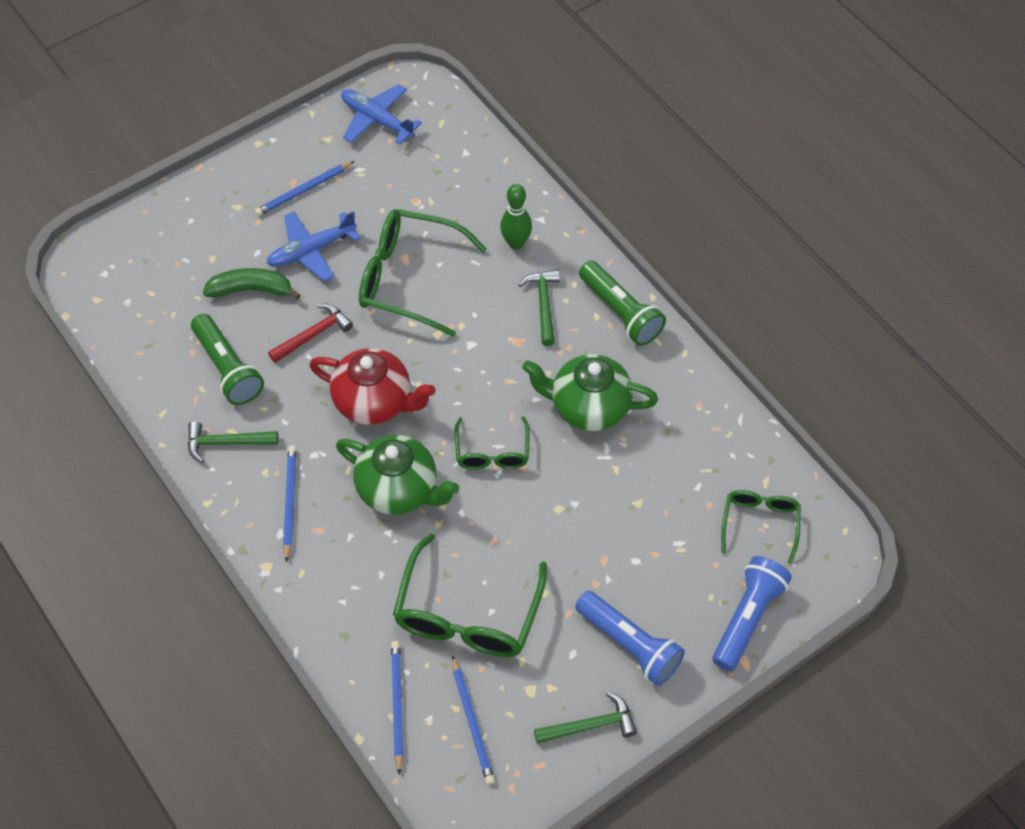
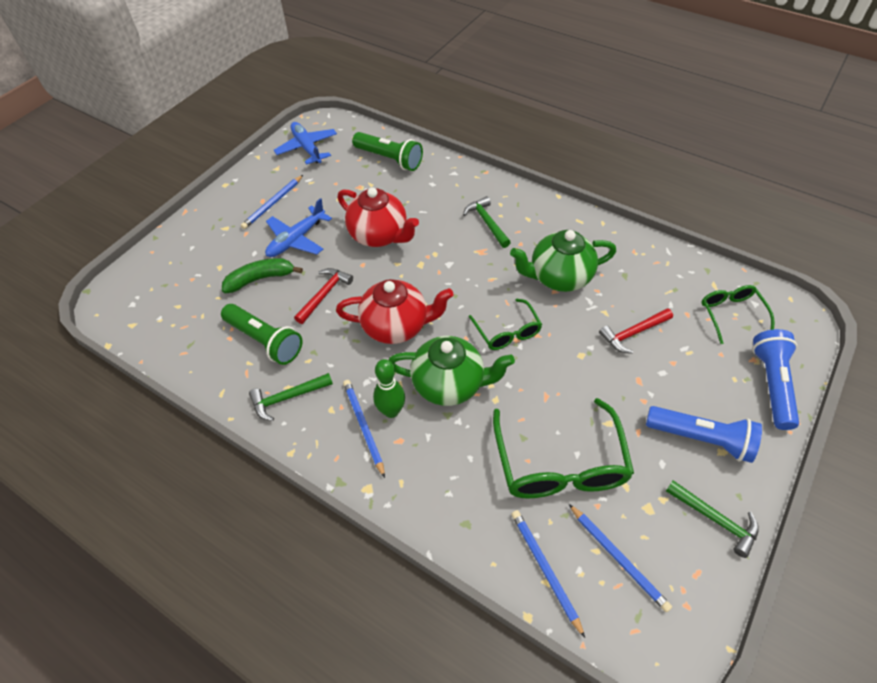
camera: 20 degrees left, 5 degrees down
(377, 120) = (307, 148): blue plane -> blue plane turned 45 degrees clockwise
(408, 278) = (379, 235): green glasses -> red teapot
(516, 243) = (445, 191): green bowling pin -> green bowling pin (391, 411)
(590, 725) = (715, 519): green hammer -> green hammer turned 75 degrees clockwise
(620, 312) = (543, 211): green flashlight -> green flashlight (389, 159)
(632, 505) = (633, 333): none -> red hammer

